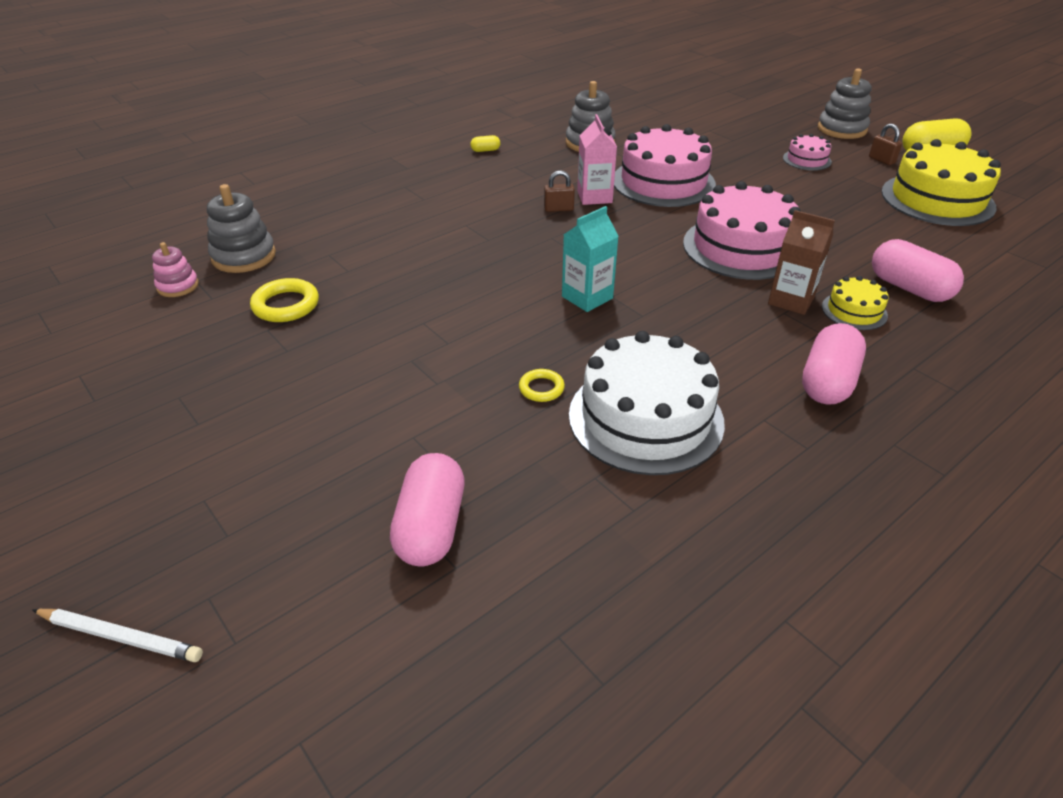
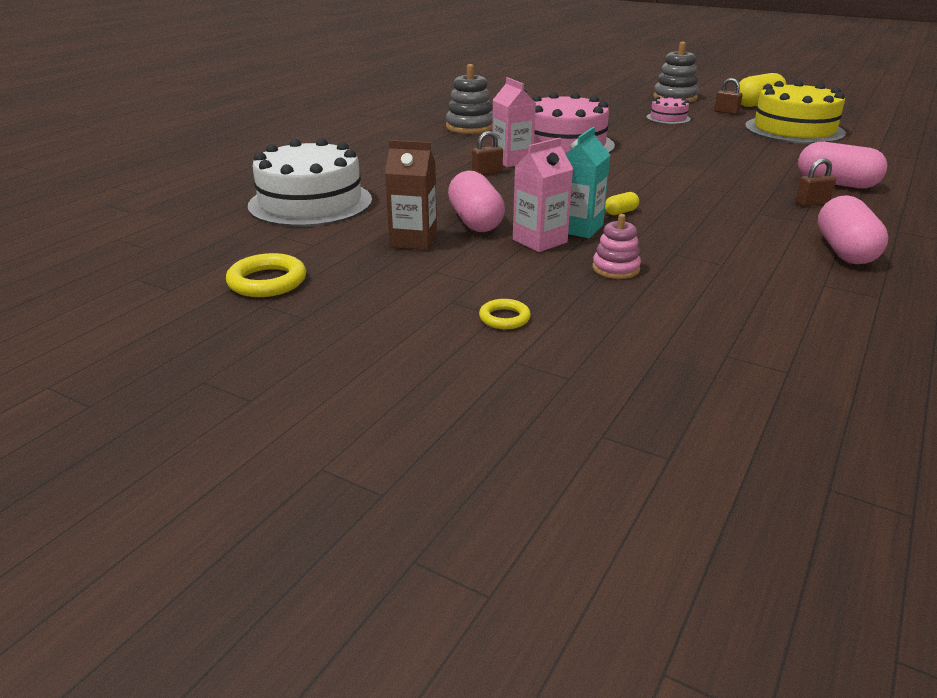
camera: 20 degrees left, 10 degrees down
(121, 637) = (333, 634): white pencil -> none
(178, 286) = (117, 286): pink stacking toy -> pink stacking toy (615, 269)
(244, 256) = (179, 250): grey stacking toy -> none
(431, 527) = (609, 430): pink capsule -> pink capsule (475, 221)
(485, 150) = (374, 142): yellow capsule -> yellow capsule (620, 212)
(539, 306) = (539, 241): none -> pink carton
(541, 388) = (605, 299): yellow ring -> yellow ring (504, 318)
(645, 418) = (724, 303): white cake -> white cake (310, 203)
(742, 247) = (677, 177): pink cake -> none
(791, 300) = (755, 204): brown carton -> brown carton (413, 241)
(854, 311) = (812, 203): yellow cake -> brown padlock

